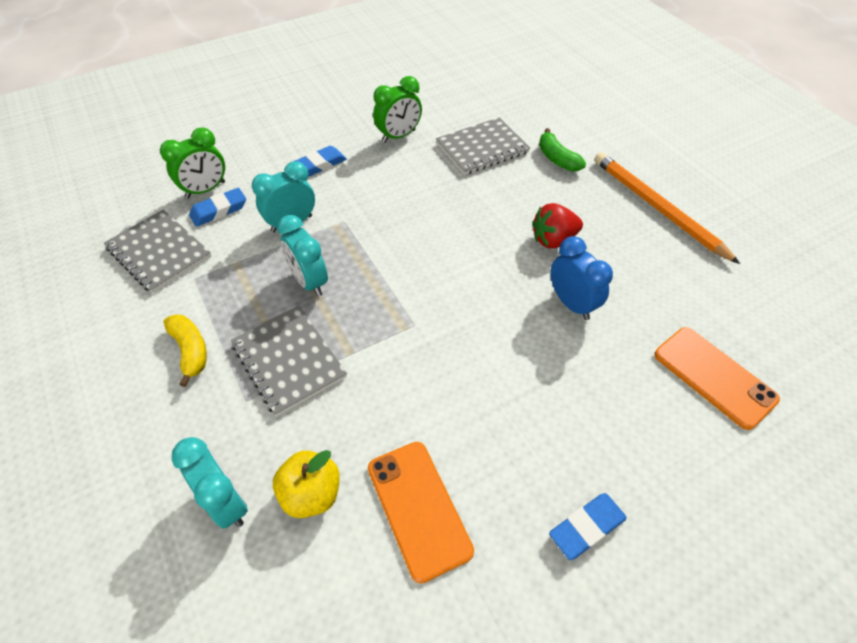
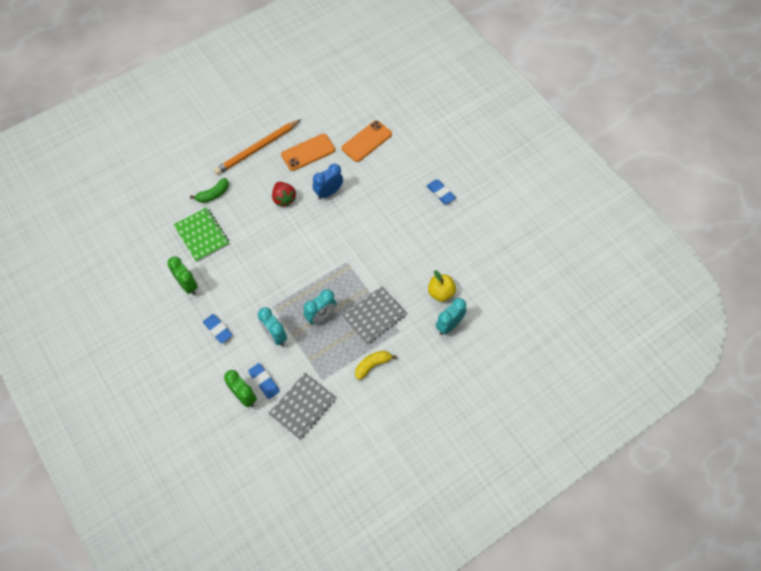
camera: 95 degrees left, 10 degrees up
(418, 508) = (441, 251): orange phone -> orange phone (308, 152)
(482, 148) = (202, 235): grey notebook -> green notebook

